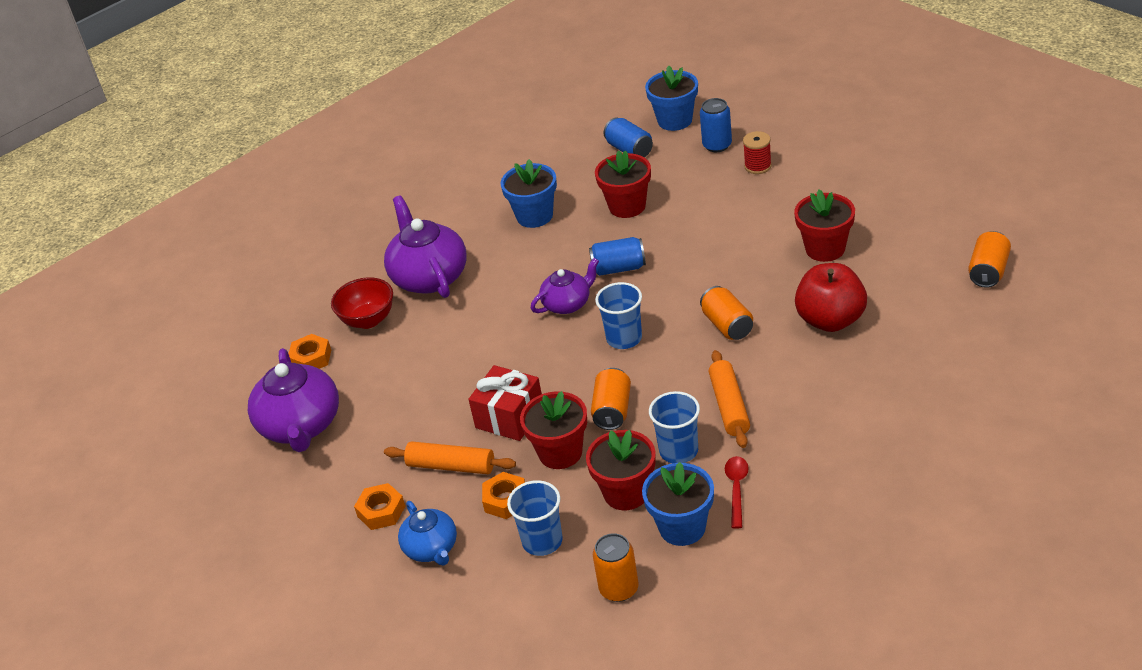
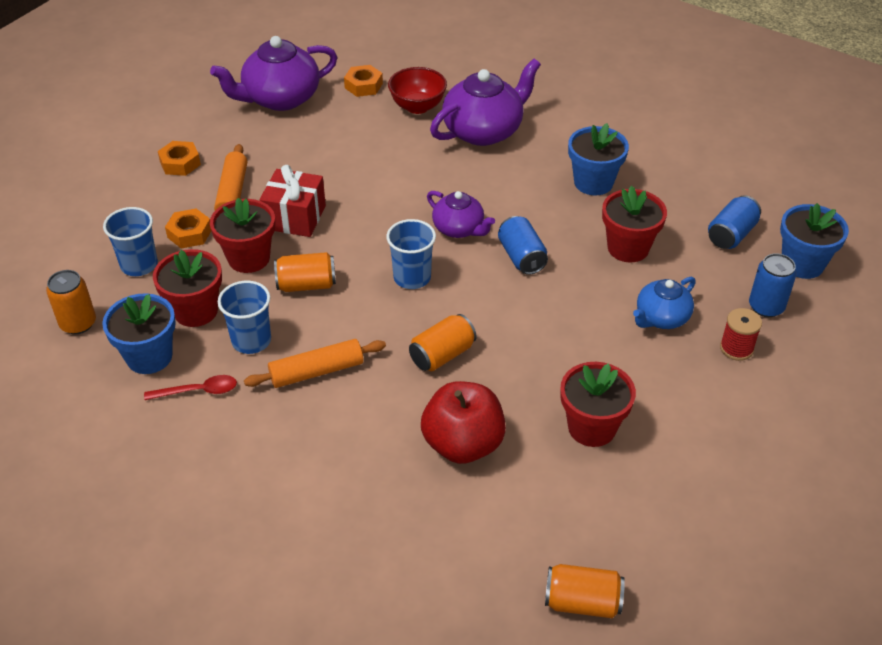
camera: 70 degrees right, 5 degrees up
(431, 548) = (136, 200): blue teapot -> blue teapot (661, 318)

